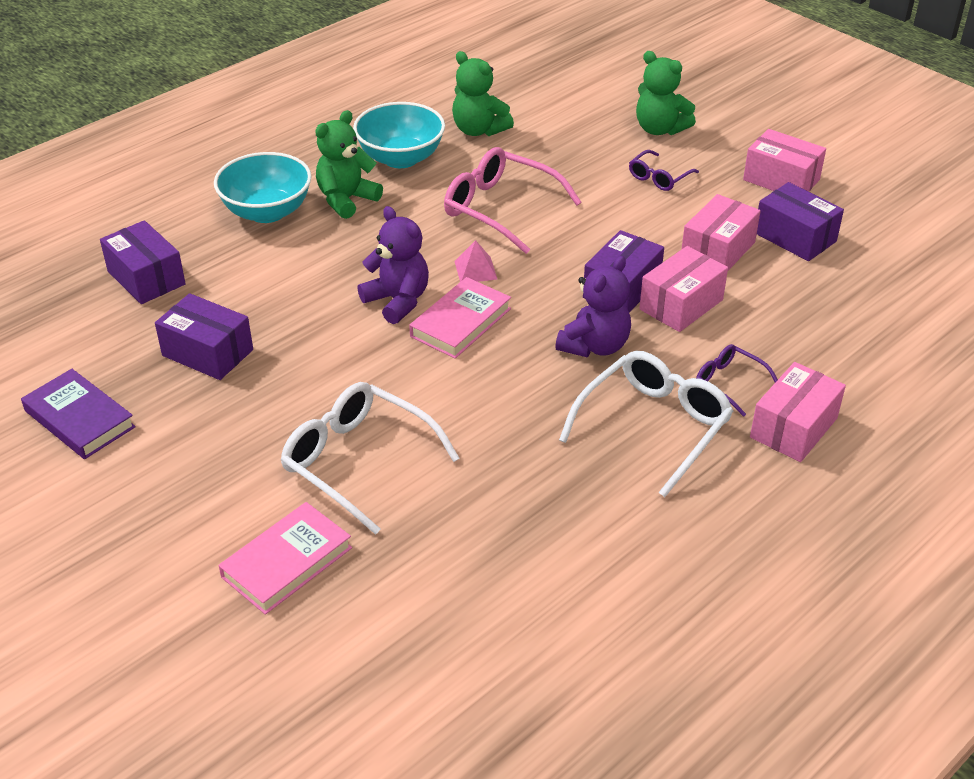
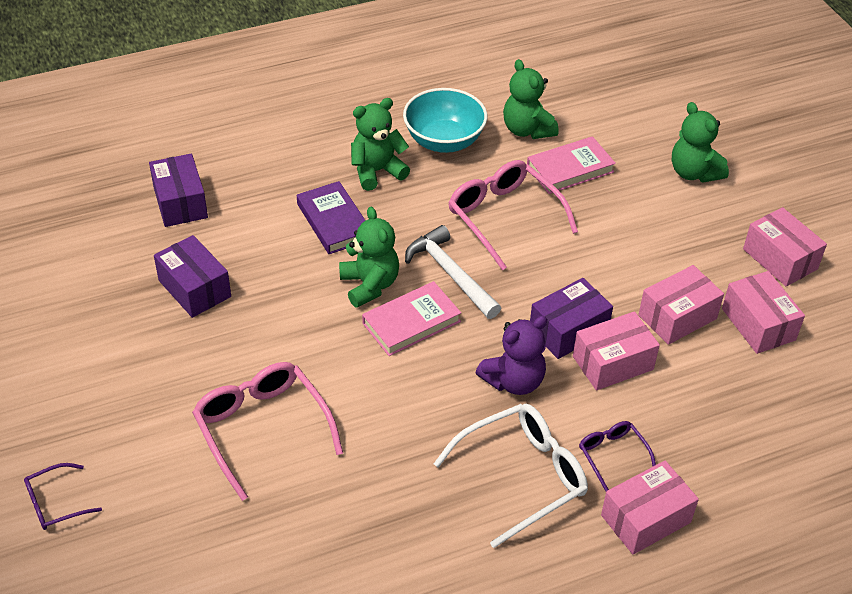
camera: 20 degrees right, 5 degrees up
(79, 419) = (71, 319): purple book -> purple book (334, 221)
(267, 212) = (306, 165): turquoise bowl -> none
(287, 562) = (164, 501): pink book -> pink book (570, 169)
(359, 462) = (263, 429): white glasses -> pink glasses
(397, 301) = (369, 285): purple teddy bear -> green teddy bear
(475, 270) = (450, 274): pink pyramid -> white hammer
(659, 177) = (665, 224): purple glasses -> purple glasses (56, 503)
(795, 237) = (758, 324): purple box -> pink box

